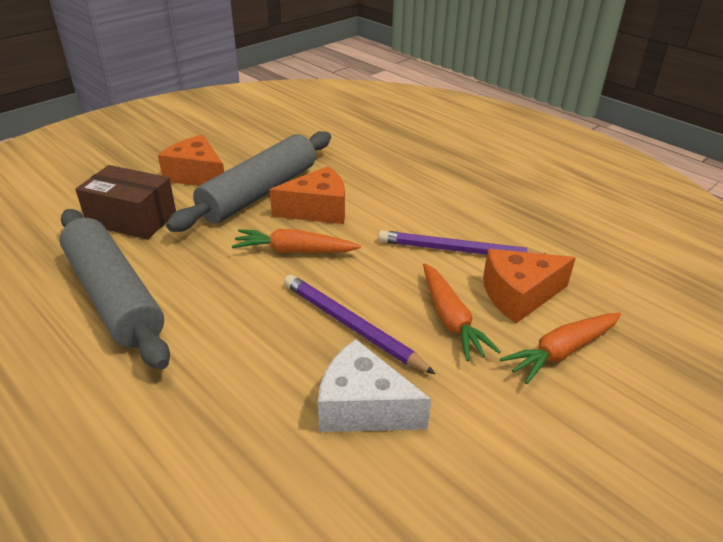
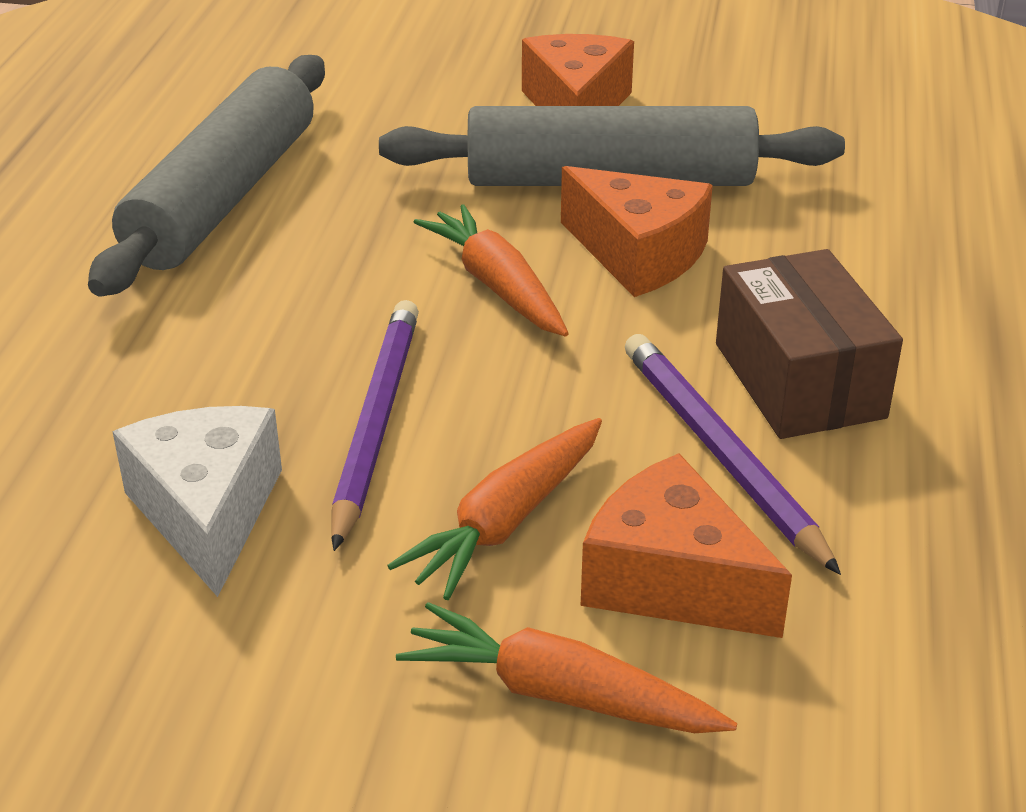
camera: 55 degrees right, 0 degrees up
(132, 219) = (398, 119): brown box -> brown box (799, 380)

